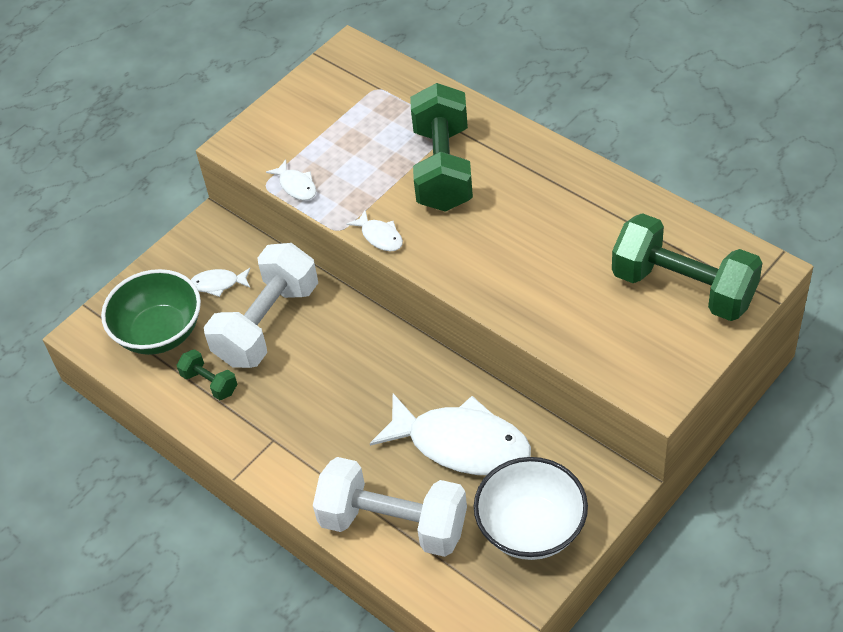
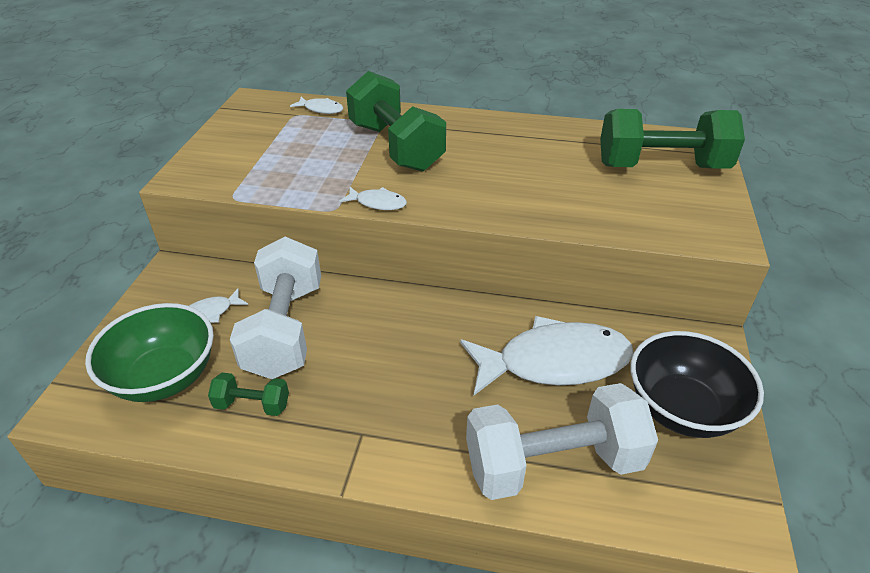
camera: 35 degrees left, 10 degrees down
(296, 186) = (266, 190): white fish -> white fish (321, 109)
(531, 528) = (682, 409): white bowl -> black bowl

